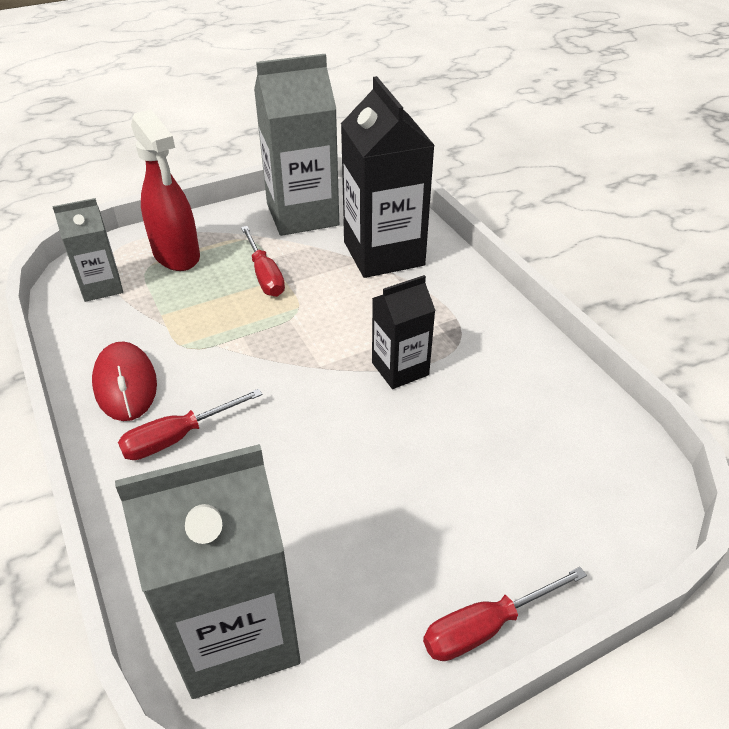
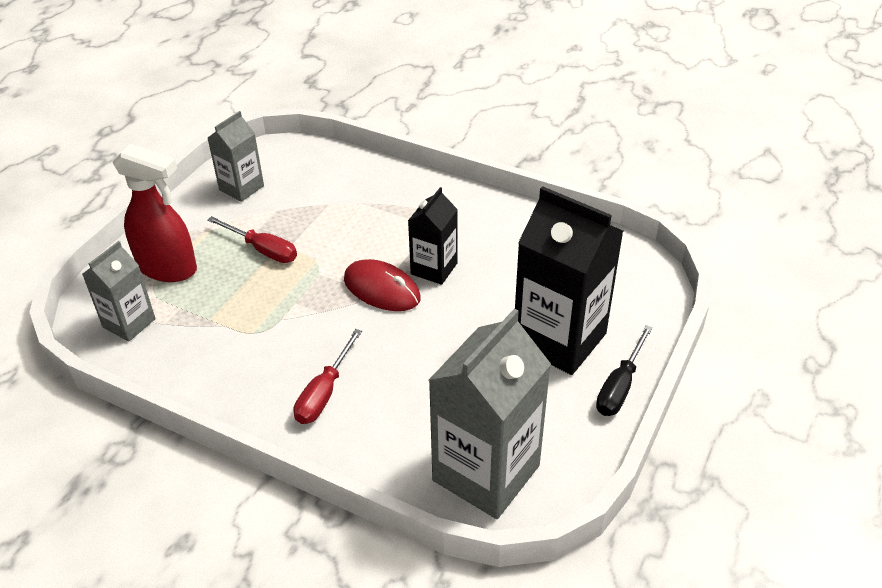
camera: 35 degrees left, 0 degrees up
(125, 384) = (241, 381): red mouse -> red mouse (382, 289)
(302, 215) = (241, 188): grey carton -> grey carton, size x0.55
(383, 253) = (340, 191): black carton -> black carton (559, 339)
(486, 626) = (620, 386): red screwdriver -> black screwdriver

